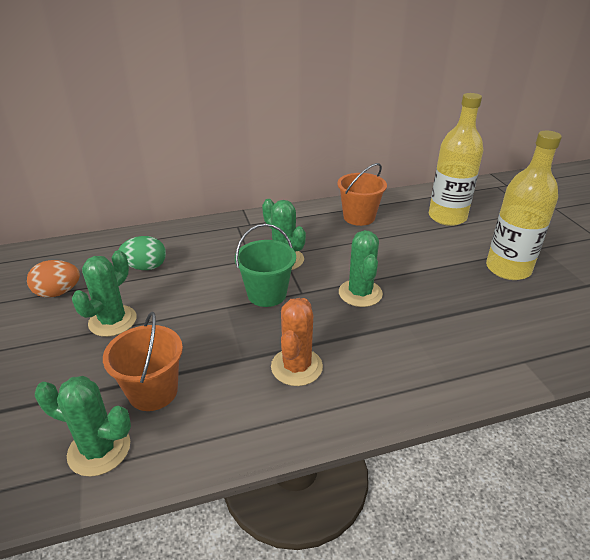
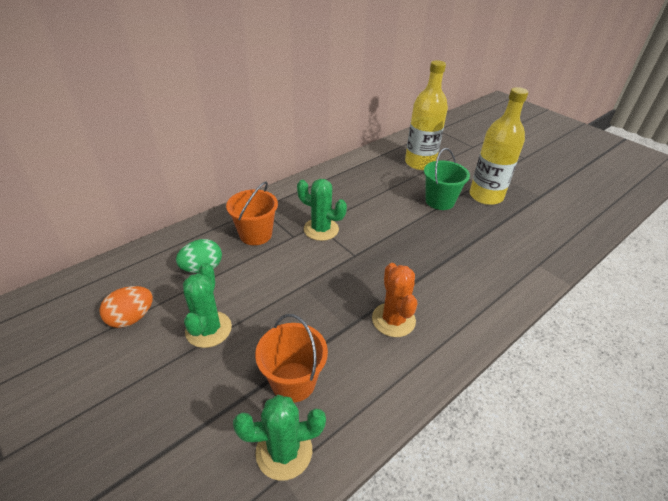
camera: 25 degrees left, 5 degrees up
(267, 294) = (328, 264): green bucket -> green bucket (439, 201)
(359, 217) = (355, 177): orange bucket -> orange bucket (255, 234)
(360, 293) = (399, 243): green cactus -> none

